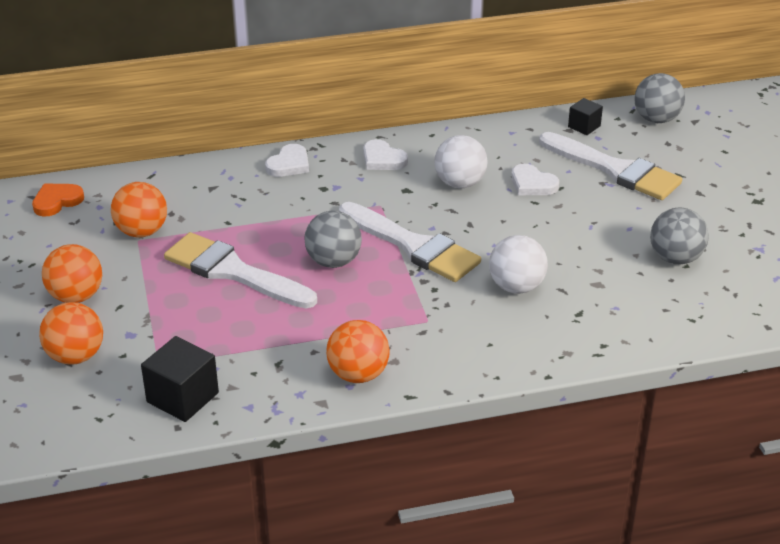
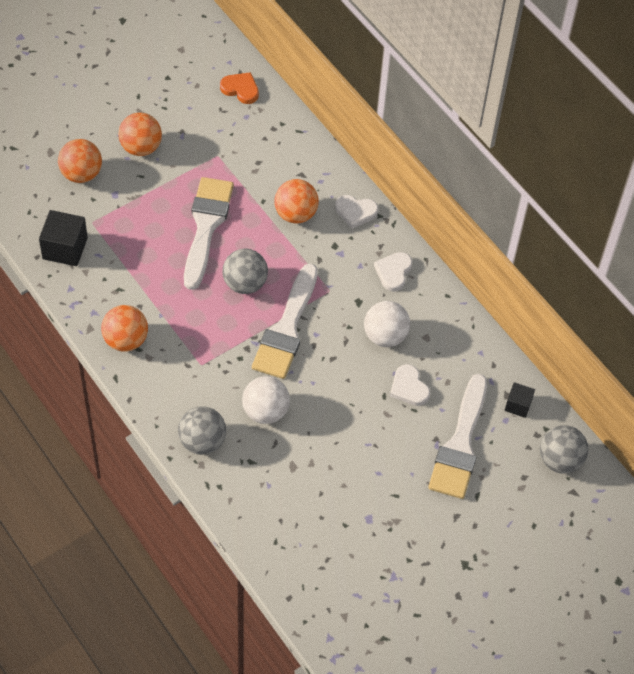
camera: 65 degrees right, 20 degrees up
(142, 231) = (228, 154): orange ball -> orange ball (295, 214)
(532, 184) = (409, 387): white heart -> white heart turned 45 degrees counterclockwise
(675, 258) = (351, 515): grey ball -> grey ball (202, 441)

